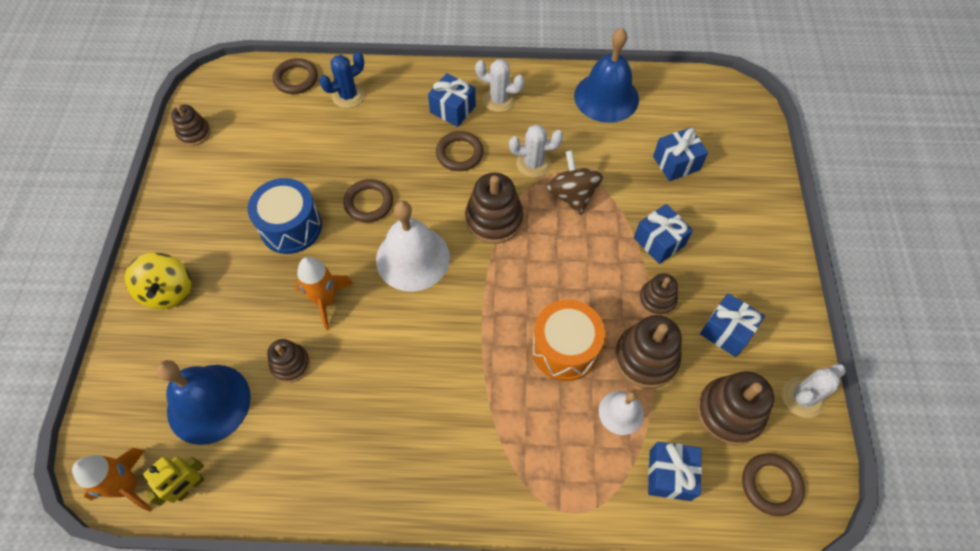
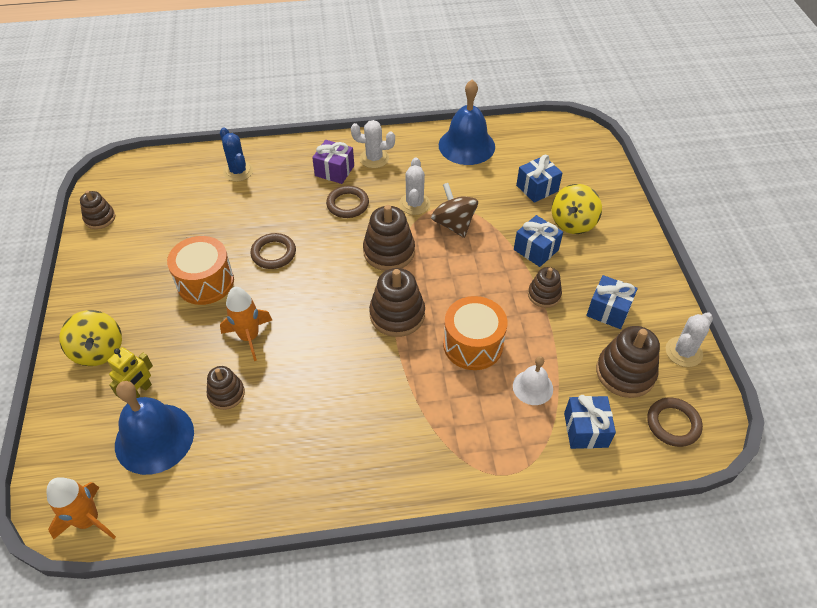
camera: 10 degrees left, 10 degrees down
(190, 487) = (149, 511): yellow robot -> yellow robot (140, 391)
(291, 227) = (205, 282): blue drum -> orange drum
(296, 79) = (187, 164): brown ring -> none
(348, 96) = (238, 171): blue cactus -> blue cactus turned 75 degrees counterclockwise
(412, 258) = (322, 292): white bell -> none
(452, 109) = (334, 171): blue gift -> purple gift
(533, 163) = (414, 204): white cactus -> white cactus turned 75 degrees counterclockwise
(645, 358) = (544, 341): brown stacking toy -> brown stacking toy (397, 314)
(708, 213) = (573, 223): none -> yellow spinning top

